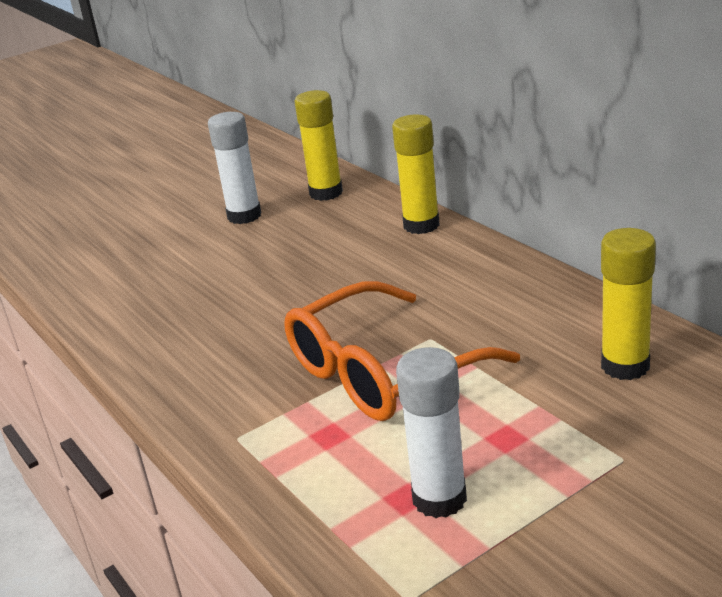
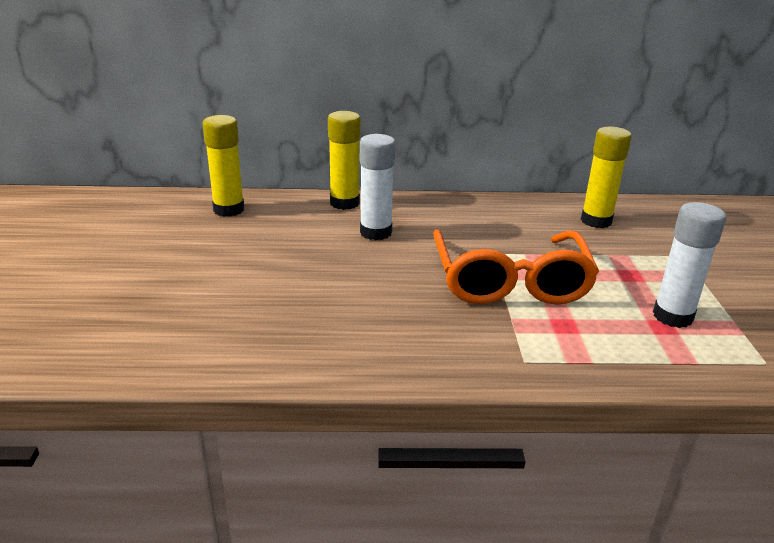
camera: 60 degrees left, 0 degrees up
(244, 216) = (193, 246): white glue stick -> white glue stick (376, 232)

